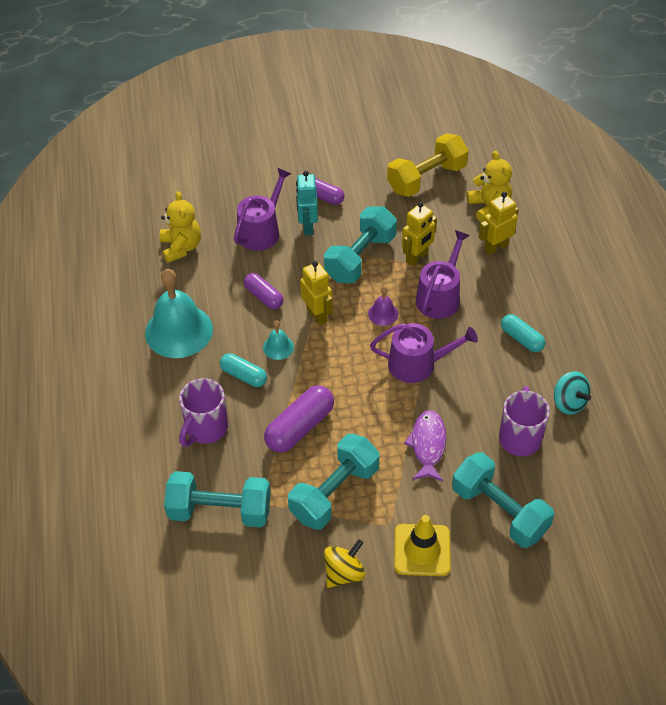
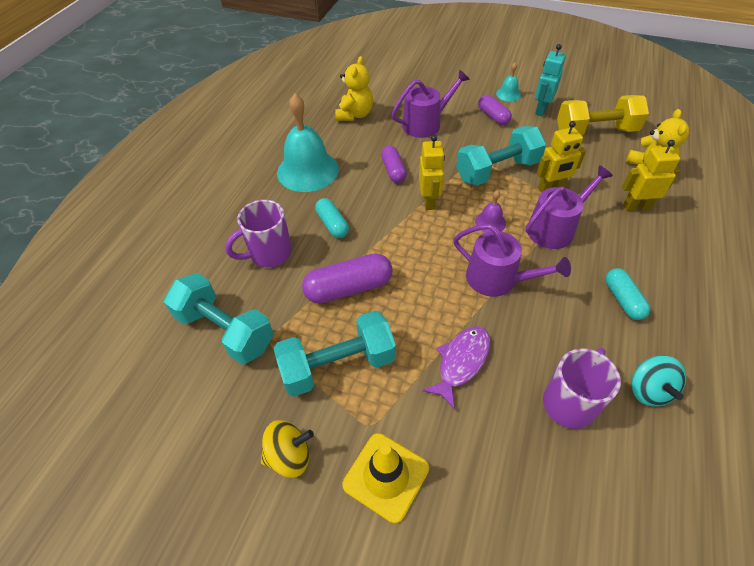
camera: 30 degrees right, 0 degrees up
(278, 347) = (378, 213): turquoise bell -> turquoise bell (508, 94)
(307, 226) = (466, 133): turquoise robot -> turquoise robot (541, 110)
(499, 511) = (501, 477): turquoise dumbbell -> none

